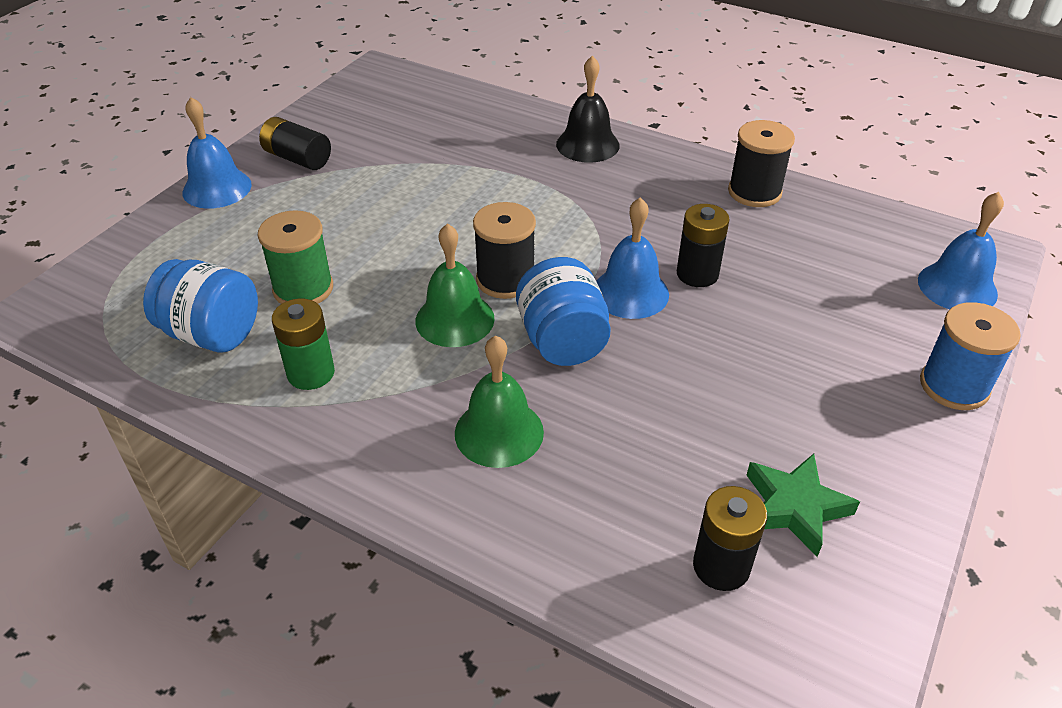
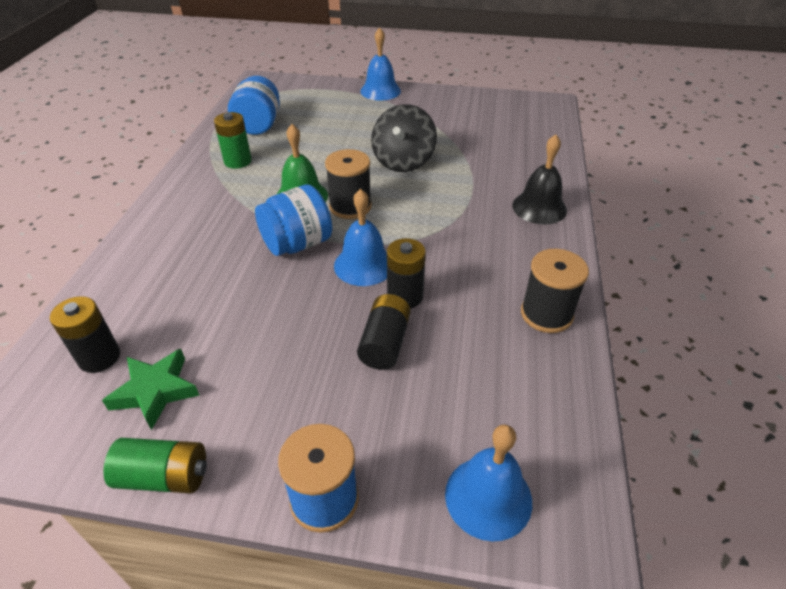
camera: 70 degrees right, 0 degrees up
(298, 158) = (427, 104): black battery -> black battery (385, 343)
(303, 289) = (306, 140): green spool -> none
(429, 213) = (403, 161): none -> black spinning top
(499, 432) = (205, 236): green bell -> none
(920, 505) = (164, 476): none -> green battery

